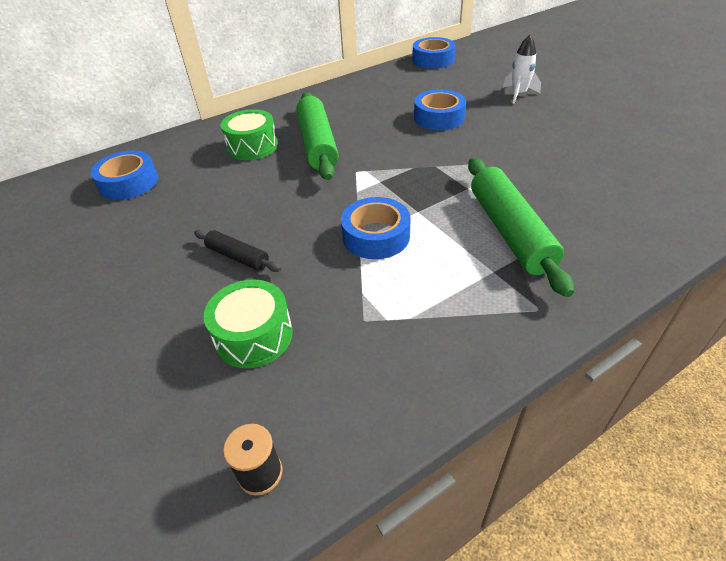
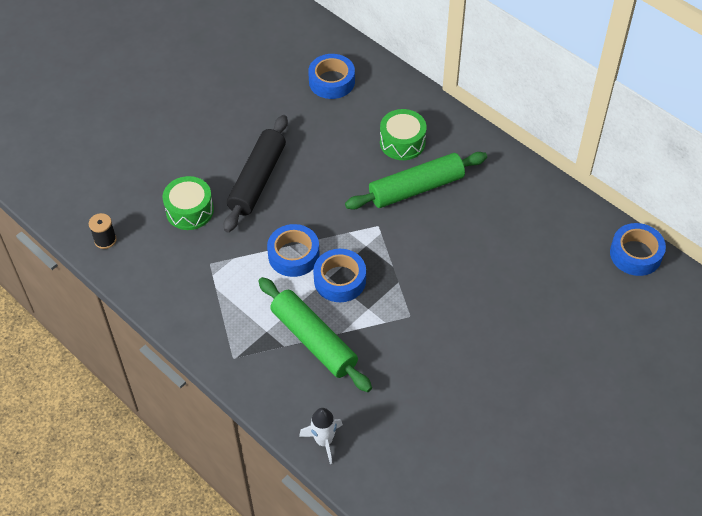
camera: 75 degrees right, 10 degrees up
(238, 257) = (257, 180): black rolling pin -> black rolling pin, size x1.92
(439, 117) = (489, 275): blue tape -> blue tape (340, 280)
(509, 231) = (314, 340): green rolling pin -> green rolling pin turned 75 degrees clockwise
(518, 94) = (561, 343): white rocket -> white rocket (324, 441)

